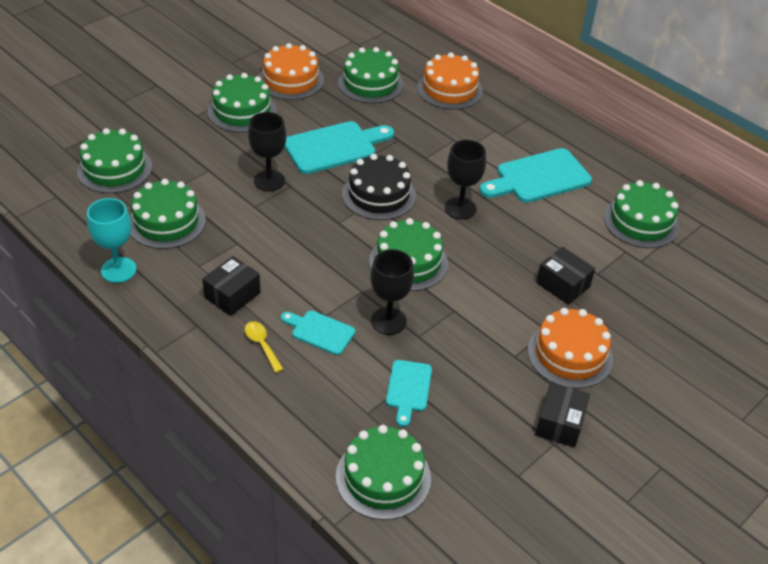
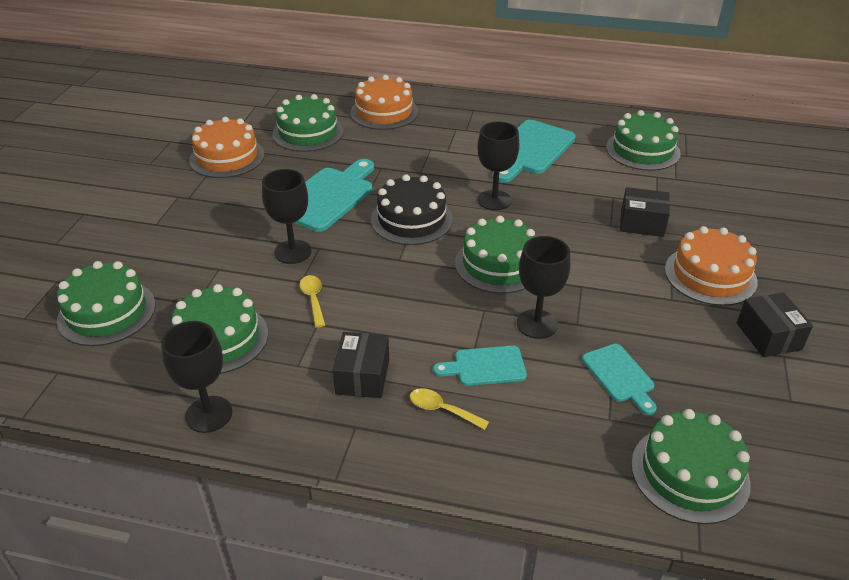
camera: 30 degrees left, 5 degrees down
(118, 270) = (209, 414): turquoise goblet -> black goblet
(242, 111) = (202, 202): green cake -> none
(250, 224) = (313, 299): none -> yellow spoon

